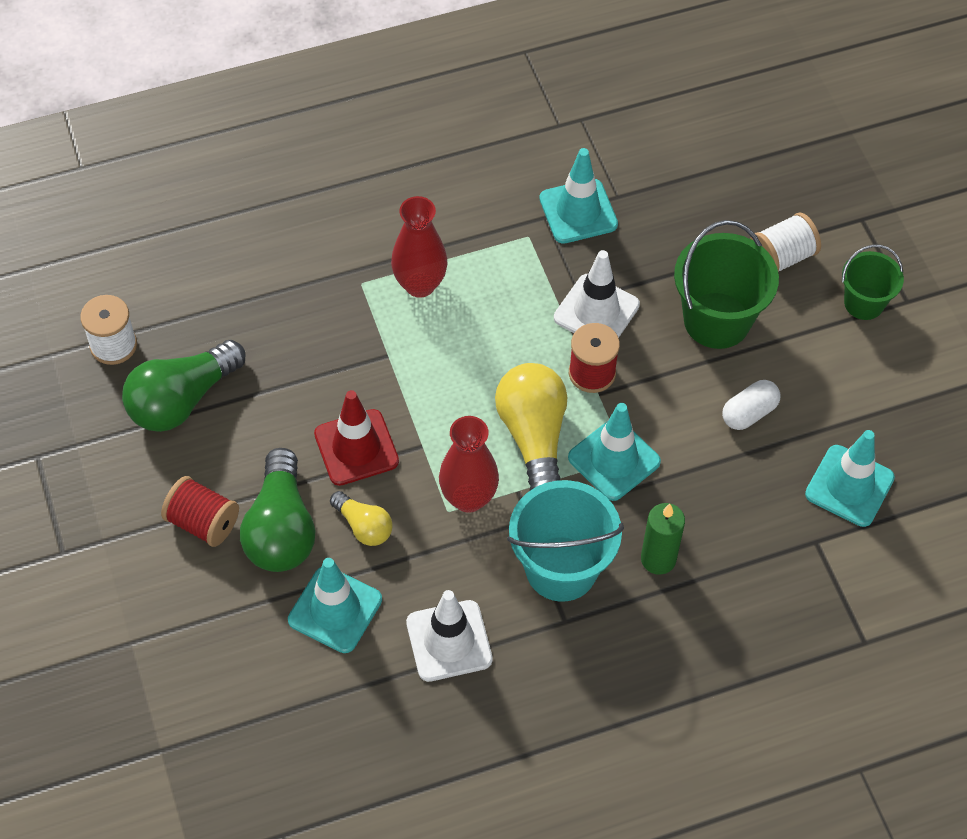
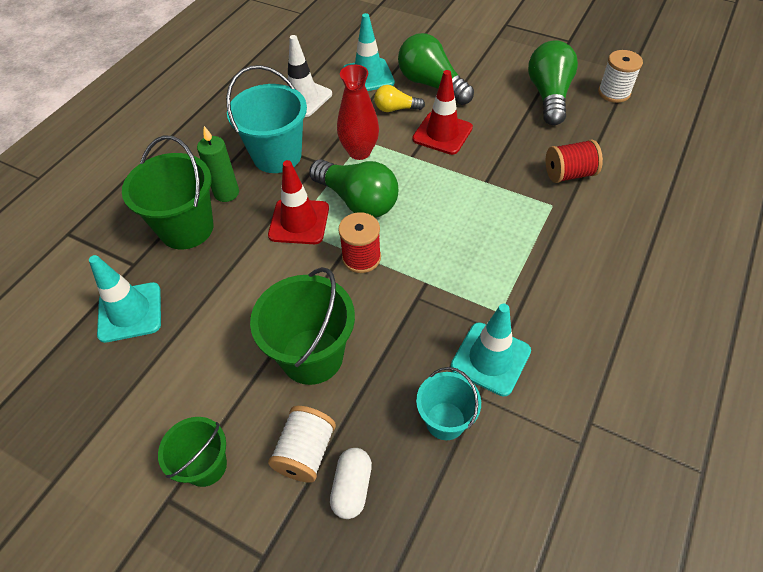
camera: 140 degrees right, 5 degrees down
(203, 522) = (467, 65): red spool -> red spool (569, 174)
(420, 284) = (521, 229): red vase -> none
(533, 436) = (358, 201): yellow light bulb -> green light bulb
(596, 311) = (399, 297): white traffic cone -> none
(614, 459) = (299, 222): turquoise traffic cone -> red traffic cone
(659, 200) = (445, 421): none -> turquoise bucket
(733, 544) = (186, 228): none -> green bucket
(749, 413) = (236, 309): white capsule -> white capsule (352, 487)

